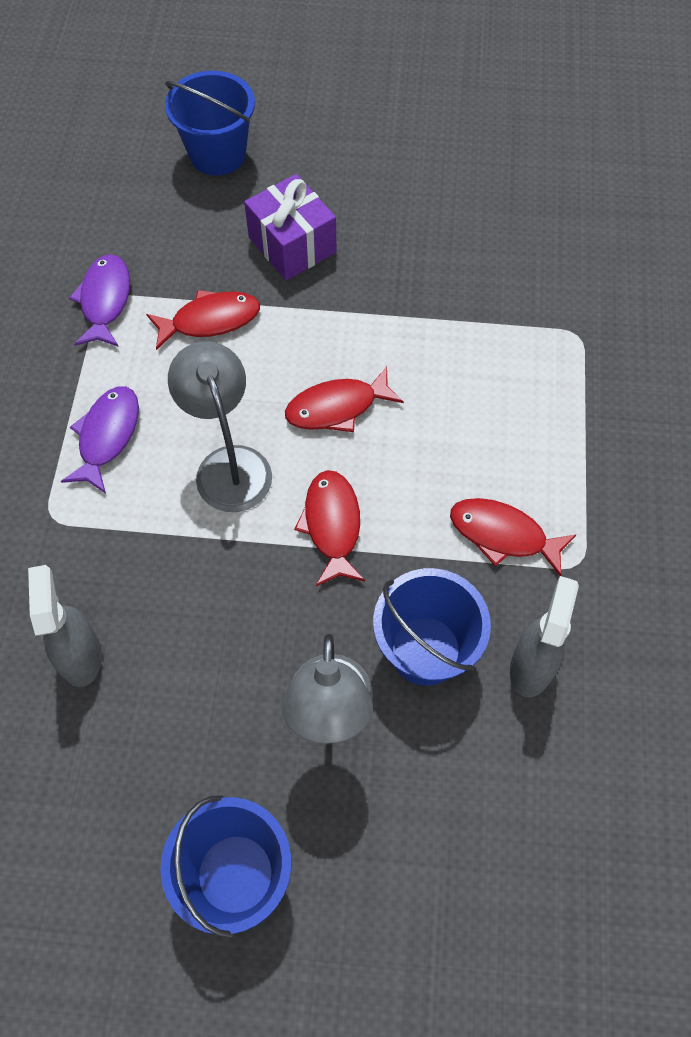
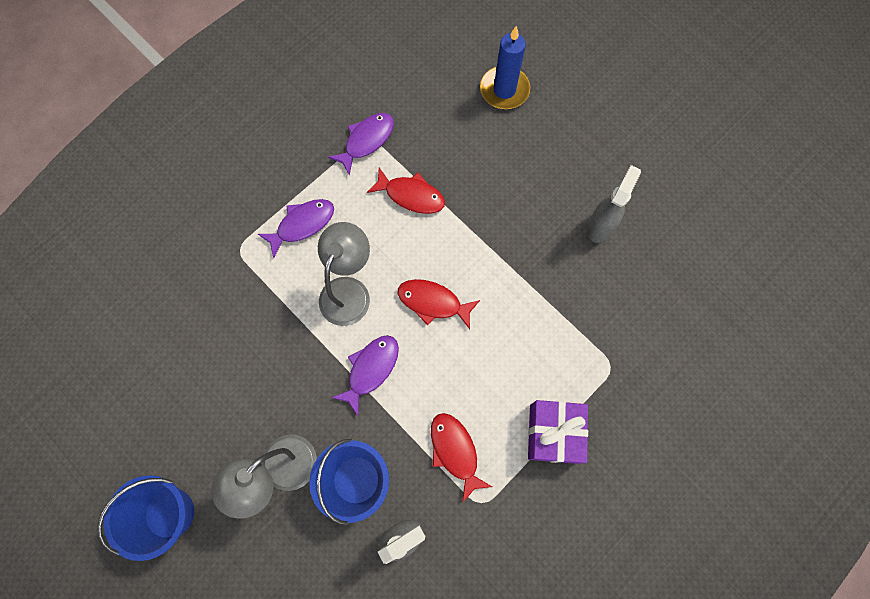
camera: 40 degrees right, 10 degrees up
(81, 655) = (193, 338): grey spray bottle -> grey spray bottle (600, 225)
(217, 154) = (504, 90): blue bucket -> blue candle
(292, 245) = (496, 181): purple gift -> purple gift (553, 433)
(332, 525) = (371, 369): red fish -> purple fish

